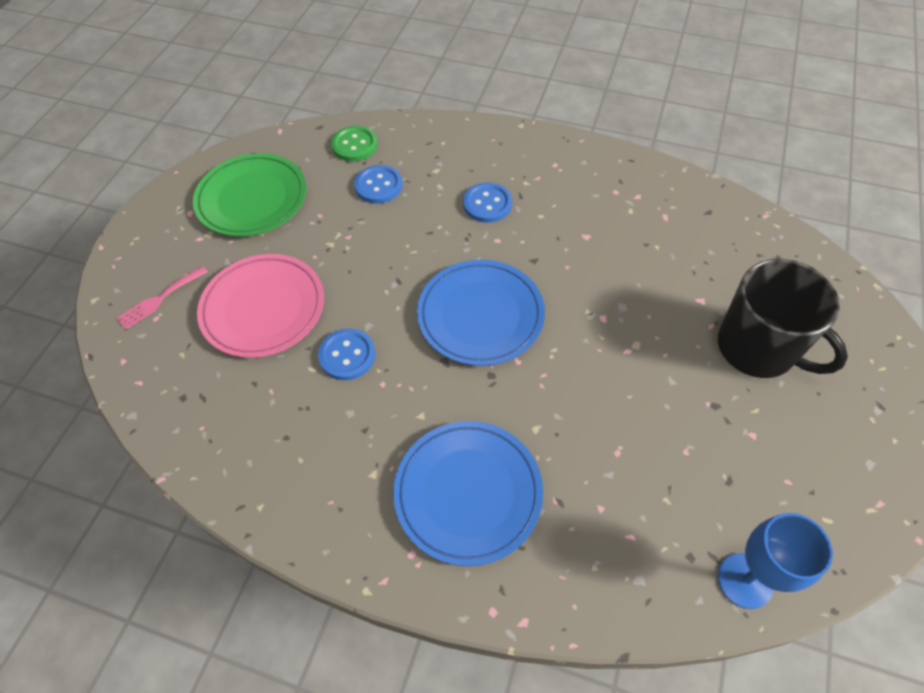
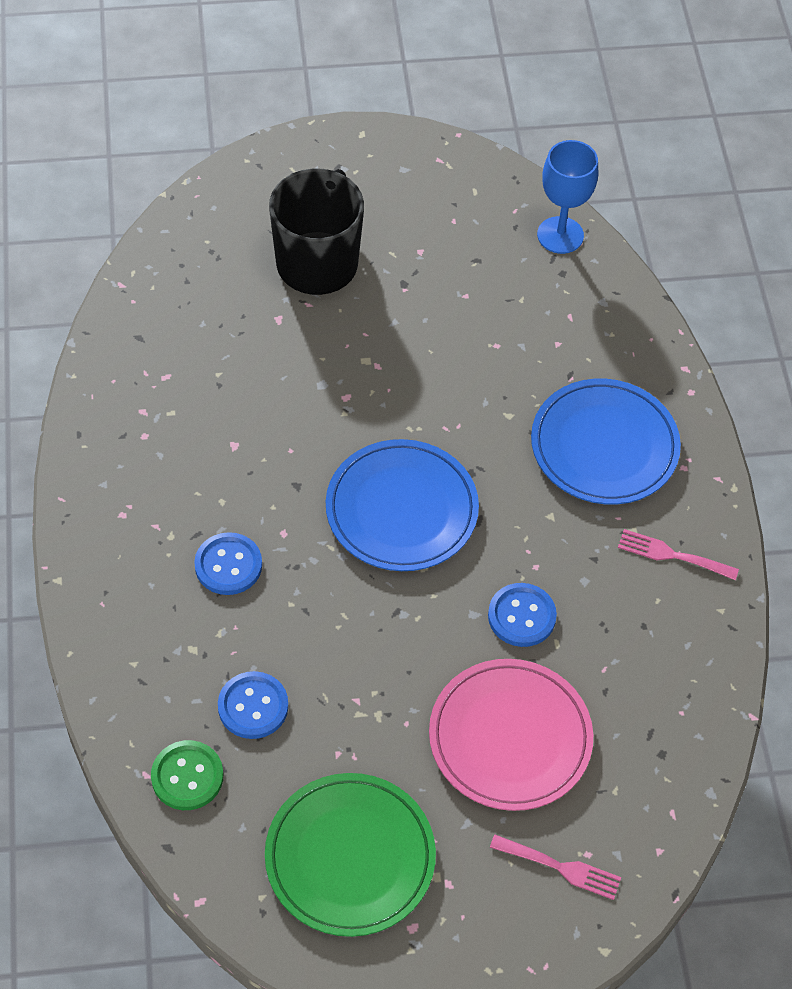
camera: 120 degrees left, 0 degrees up
(332, 493) = (672, 555): none -> pink fork

